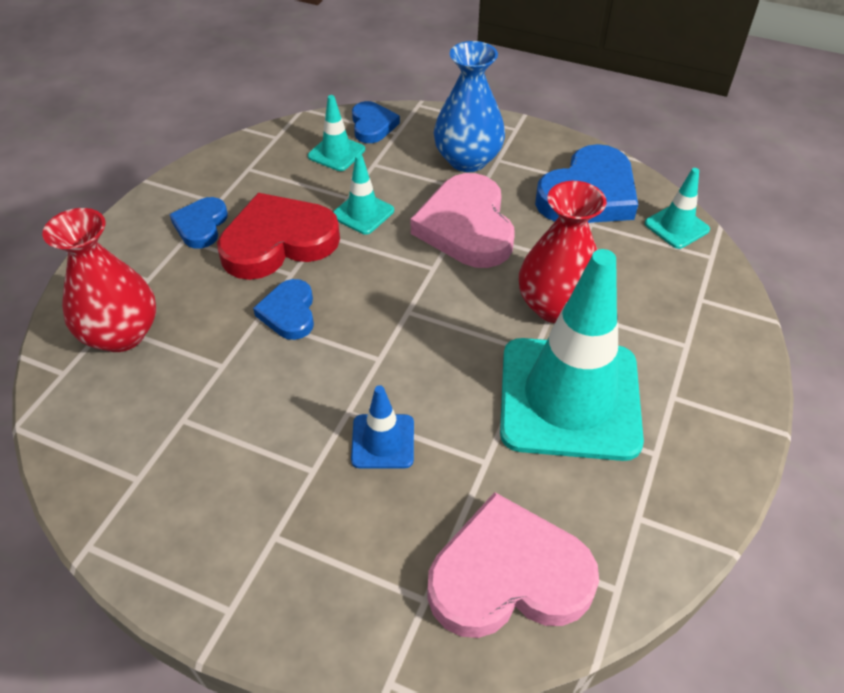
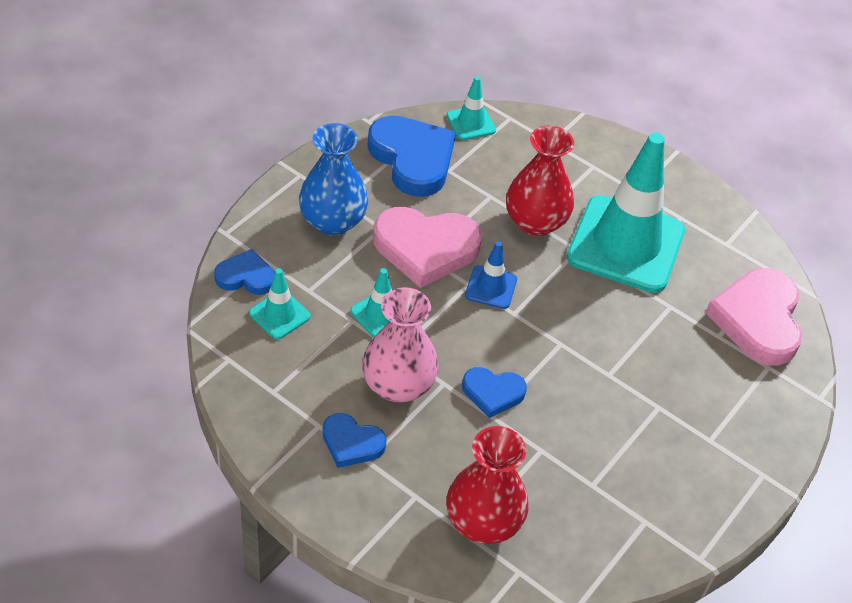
camera: 80 degrees left, 0 degrees up
(278, 242) = (398, 385): red heart -> pink vase
(383, 441) = (641, 359): blue traffic cone -> blue traffic cone (491, 287)

